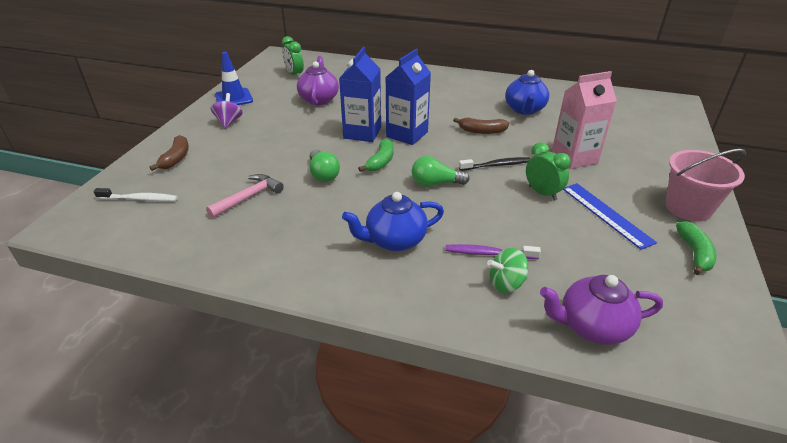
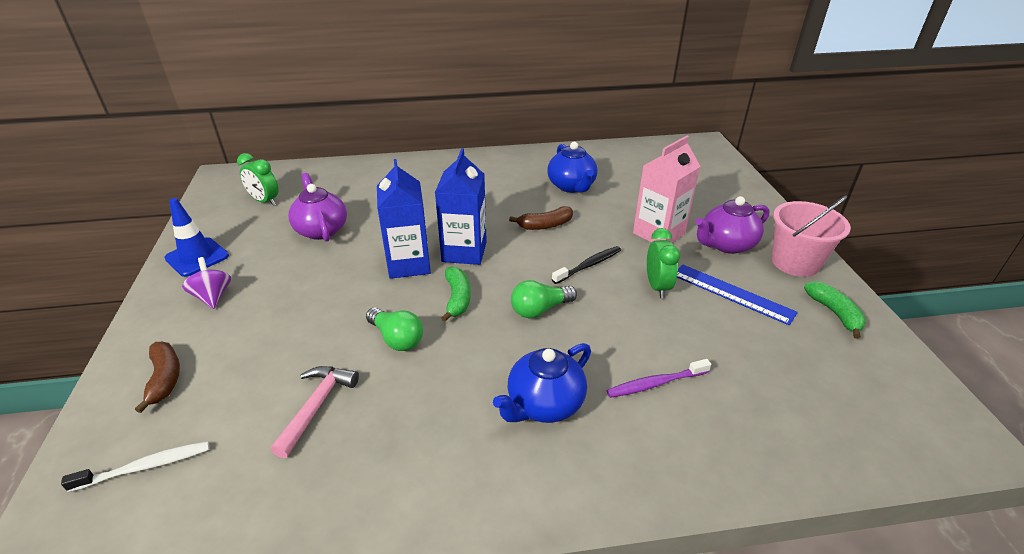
camera: 25 degrees left, 0 degrees up
(506, 283) = (698, 416): green spinning top -> none
(542, 193) = (657, 287): green clock -> green clock turned 60 degrees clockwise
(592, 326) = (810, 436): purple teapot -> purple teapot (726, 244)

